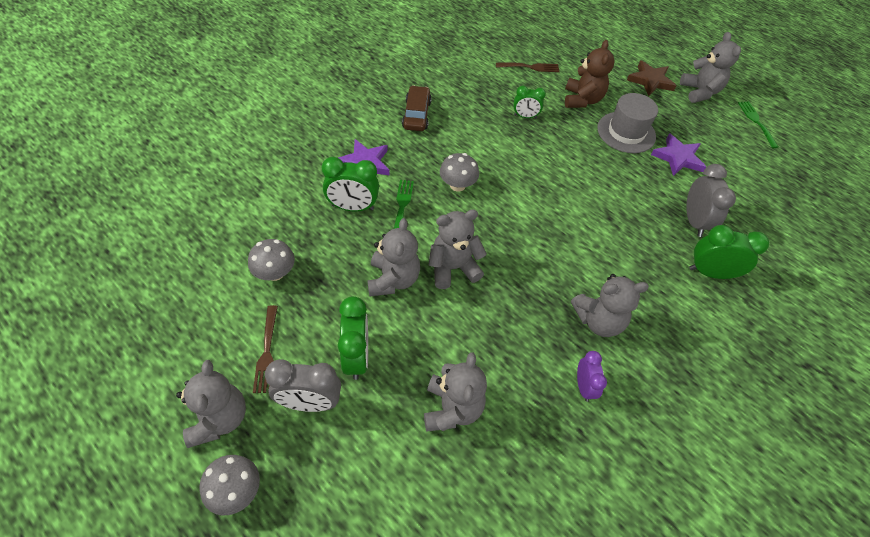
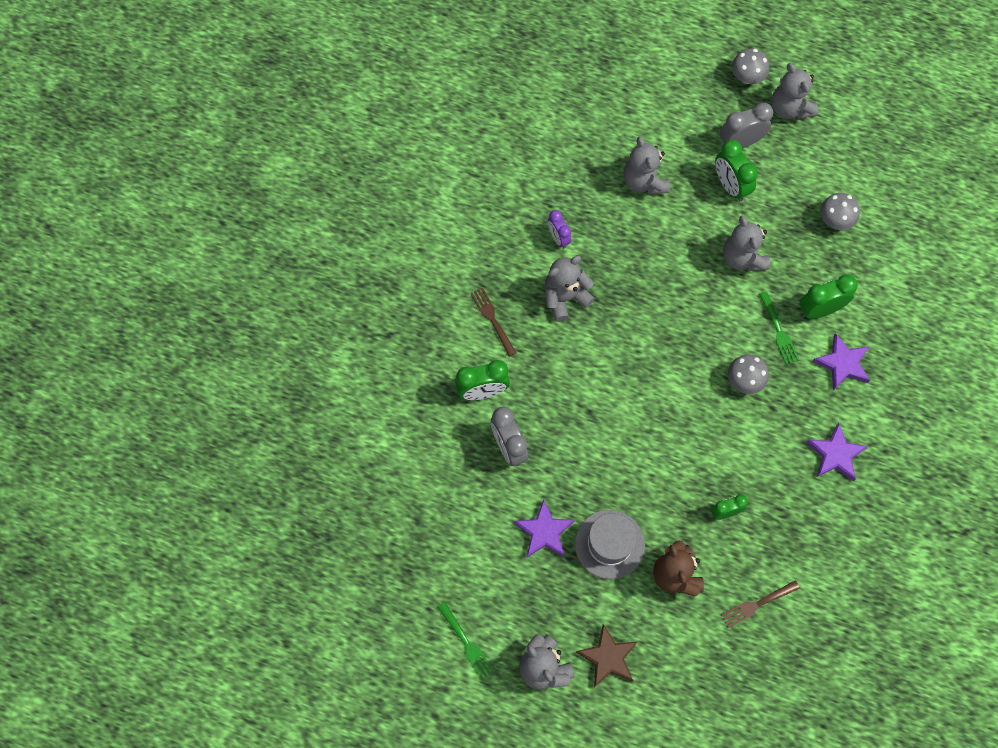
camera: 160 degrees right, 15 degrees up
(267, 351) = (794, 161): brown fork -> brown fork (493, 320)
(416, 115) = (835, 454): brown car -> purple star
(453, 268) = (702, 290): grey teddy bear -> none

